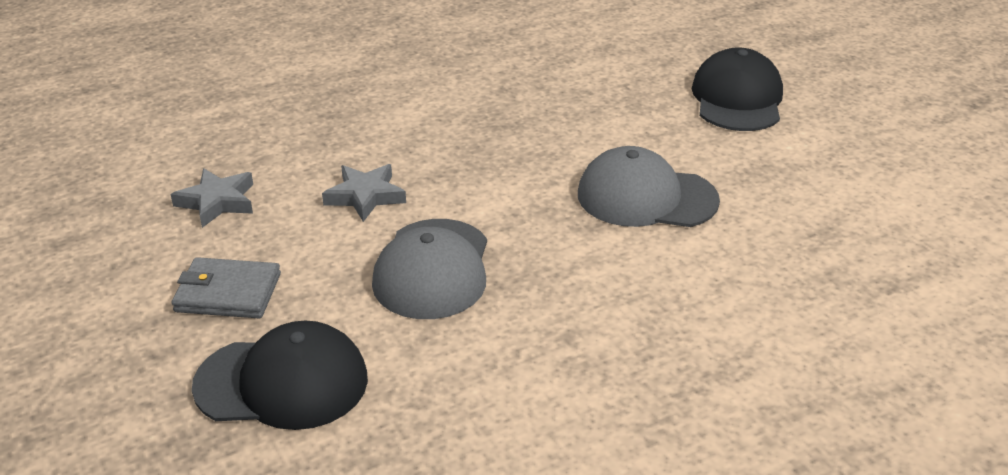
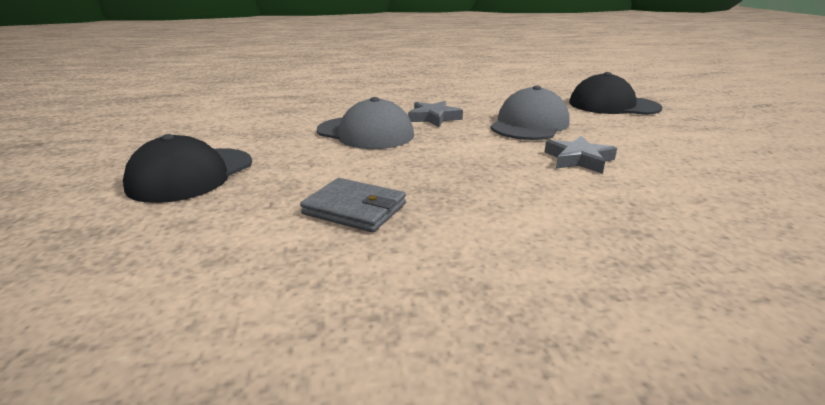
camera: 160 degrees left, 10 degrees down
(217, 202) = (716, 173): grey star -> grey star (434, 118)
(228, 293) = (665, 131): grey wallet -> grey wallet (354, 209)

